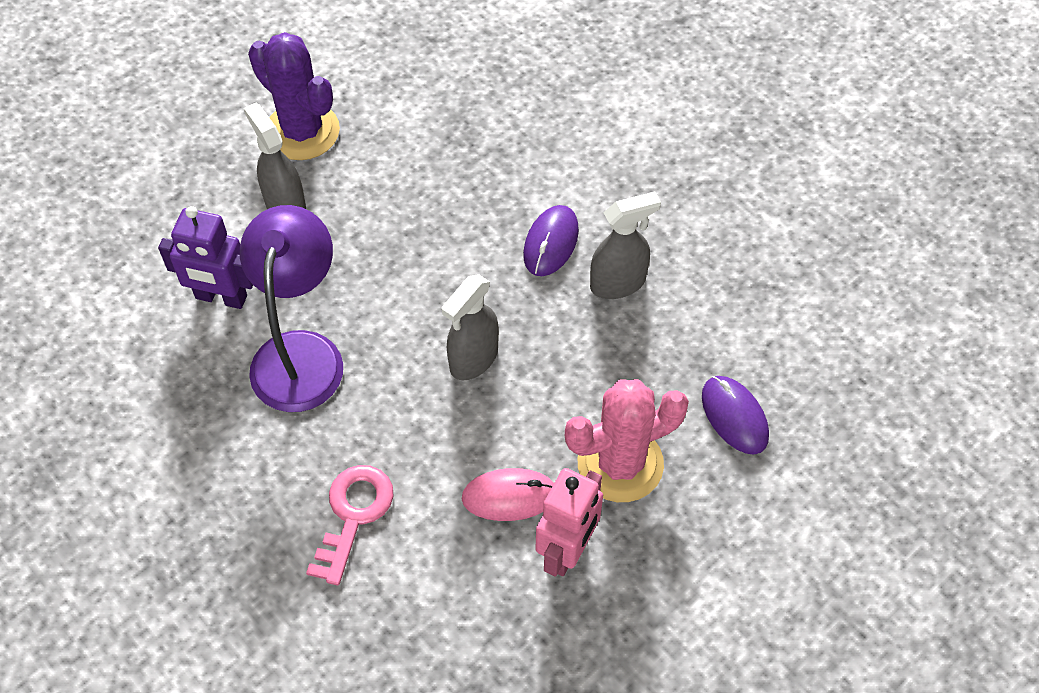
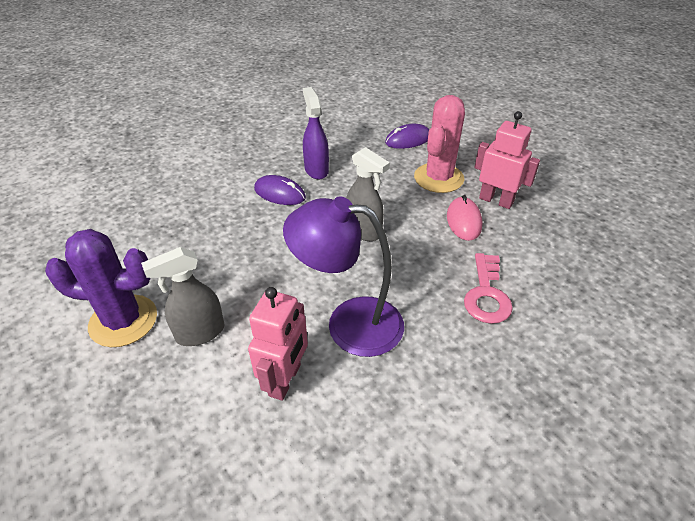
camera: 85 degrees left, 15 degrees down
(221, 298) = (285, 380): purple robot -> pink robot
(302, 131) = (123, 321): purple cactus -> purple cactus turned 45 degrees clockwise
(353, 515) = (486, 294): pink key -> pink key turned 105 degrees counterclockwise
(618, 283) = (316, 170): grey spray bottle -> purple spray bottle
(620, 464) = (438, 178): pink cactus -> pink cactus turned 45 degrees clockwise

